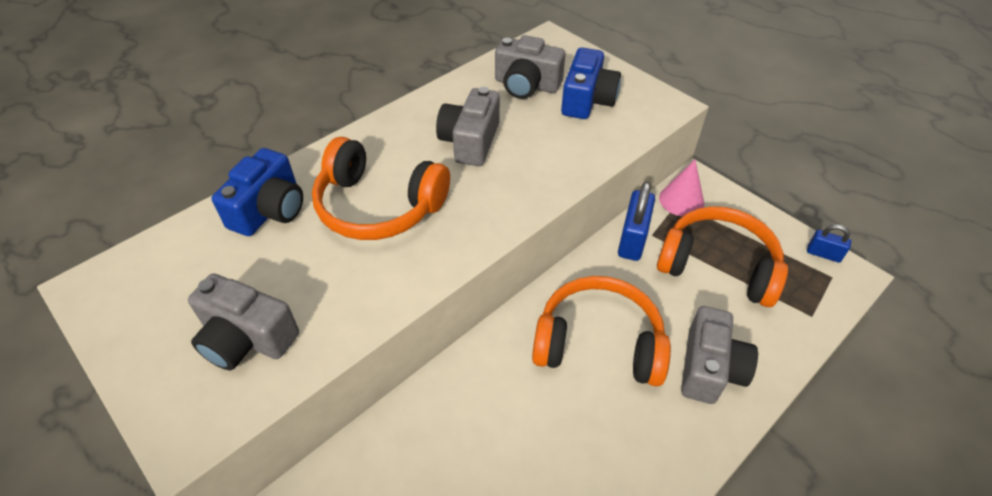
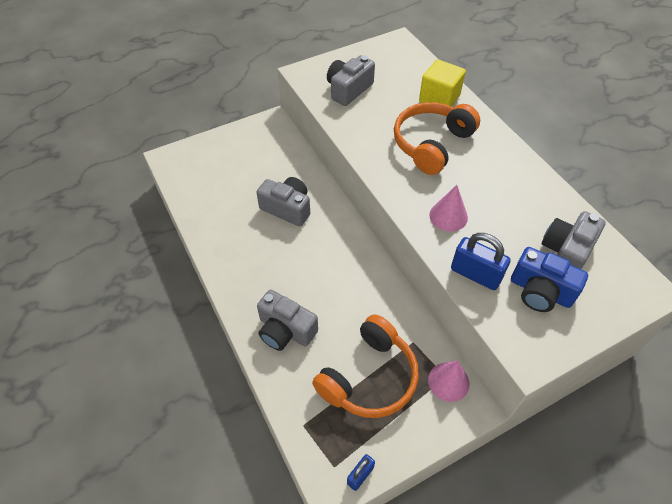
camera: 105 degrees right, 5 degrees up
(269, 210) = (439, 99): blue camera -> yellow cube
(470, 142) = (491, 200): grey camera -> grey camera (287, 208)
(512, 175) = (448, 216): none -> pink cone
(598, 343) = (325, 273): orange headphones -> none
(632, 240) = (410, 325): blue padlock -> blue padlock (475, 274)

